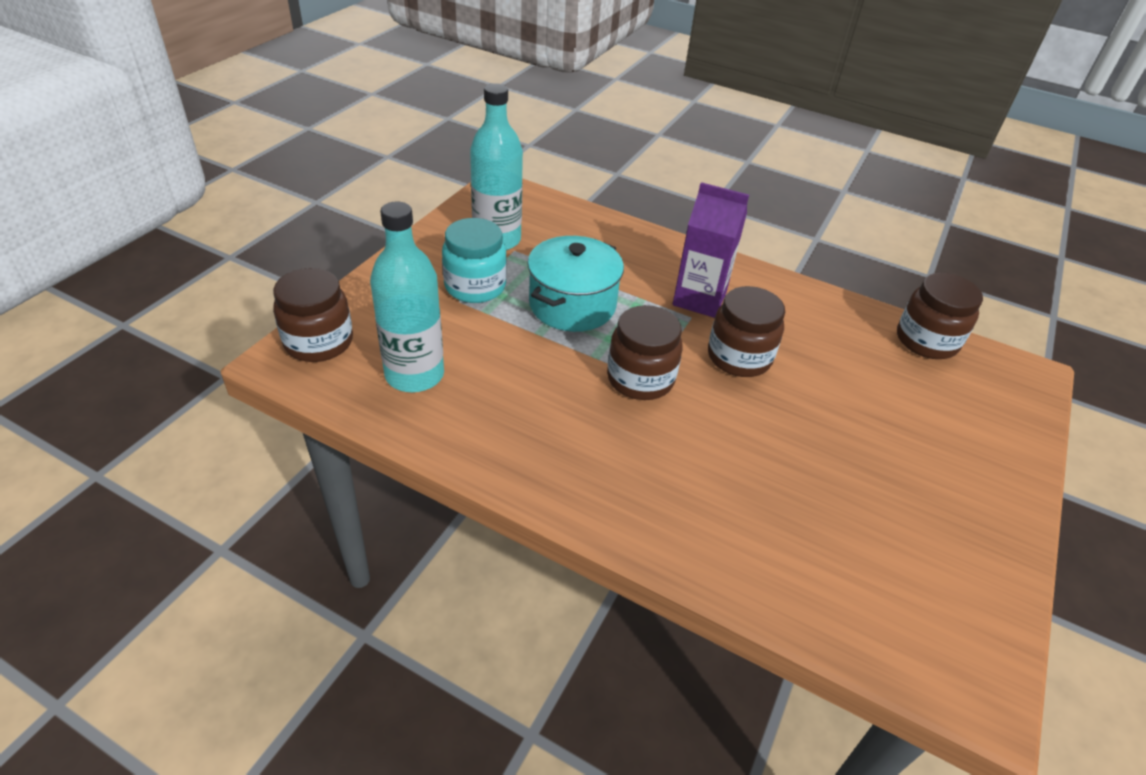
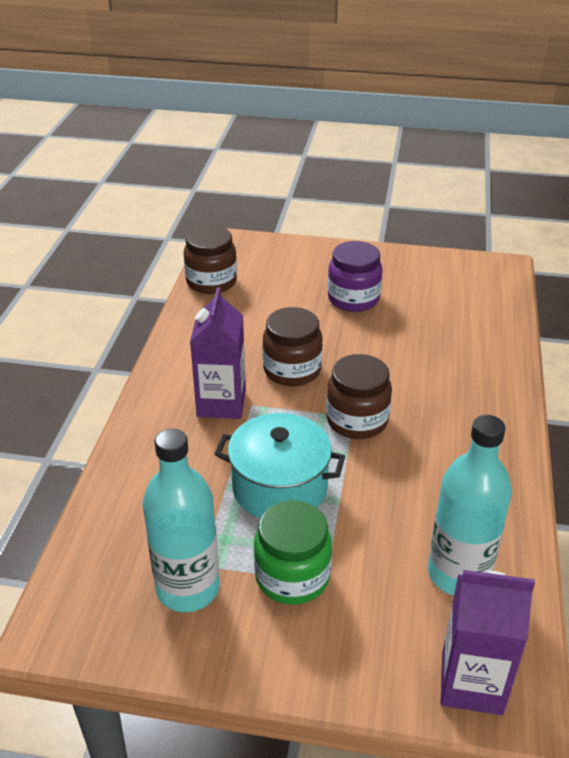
camera: 105 degrees left, 5 degrees down
(319, 342) = (472, 683): brown jar -> purple carton
(475, 286) = (292, 576): turquoise jar -> green jar
(881, 453) = (353, 299): none -> purple jar

